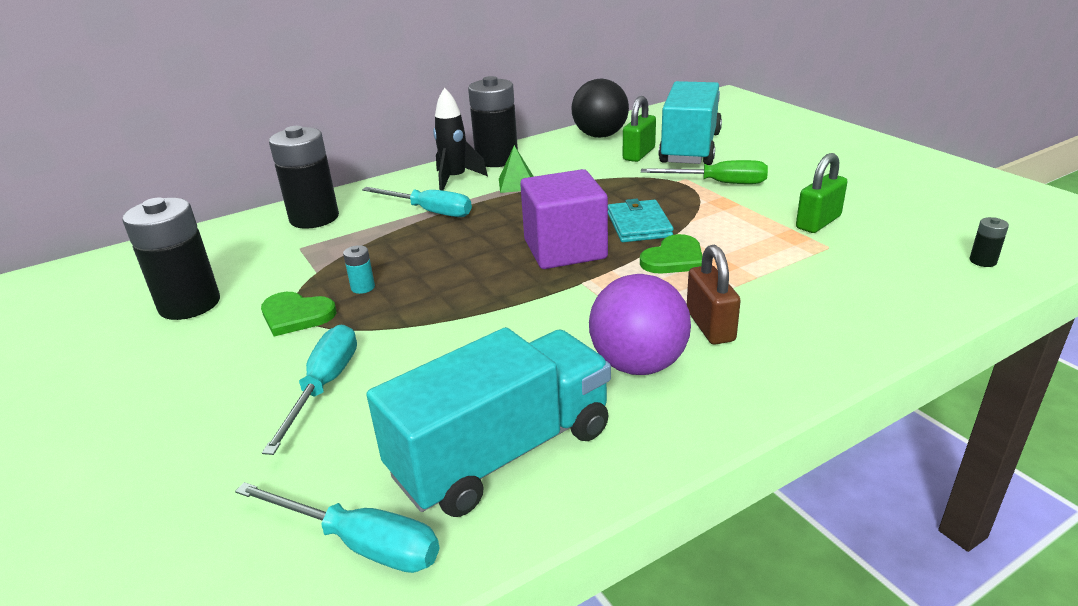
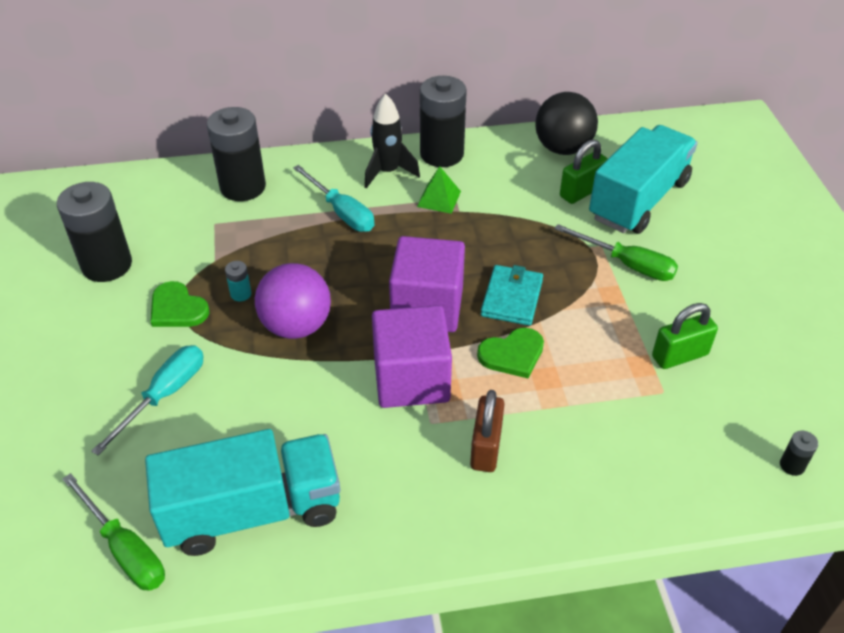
camera: 20 degrees right, 15 degrees up
(360, 543) = (125, 549): turquoise screwdriver -> green screwdriver
(592, 299) = (411, 379): none -> purple cube
(638, 364) = (401, 466): purple ball -> purple ball (296, 326)

